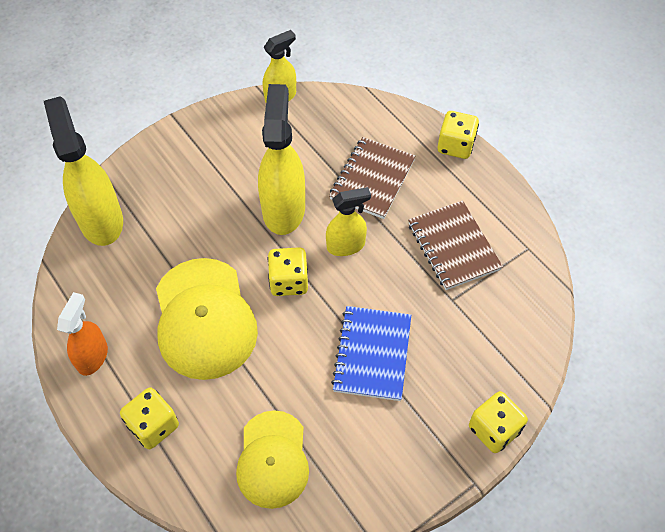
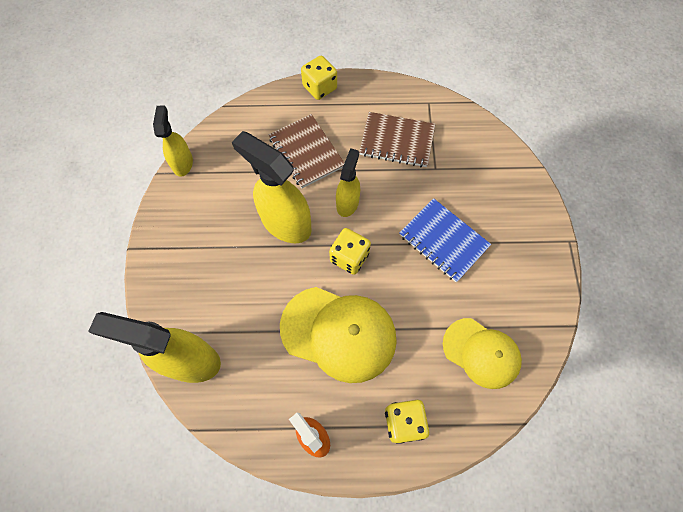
camera: 55 degrees left, 10 degrees up
(494, 429) = (540, 206): yellow dice -> none

